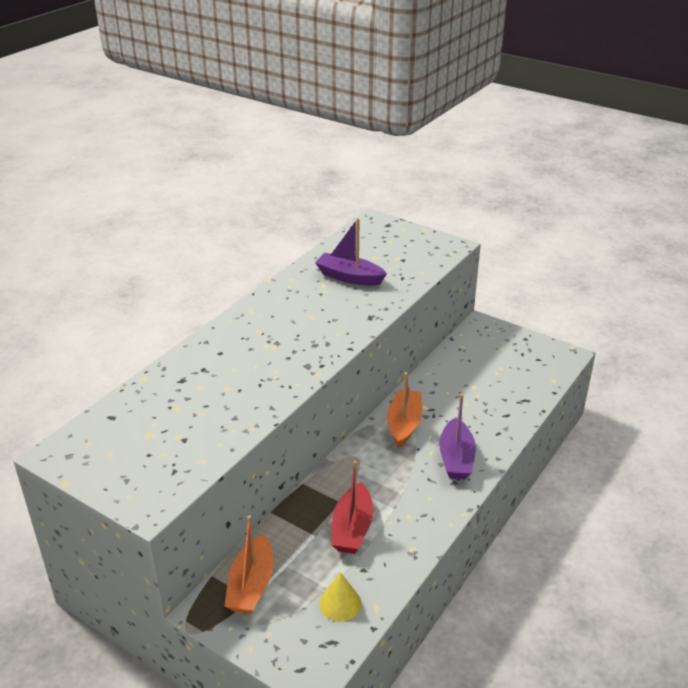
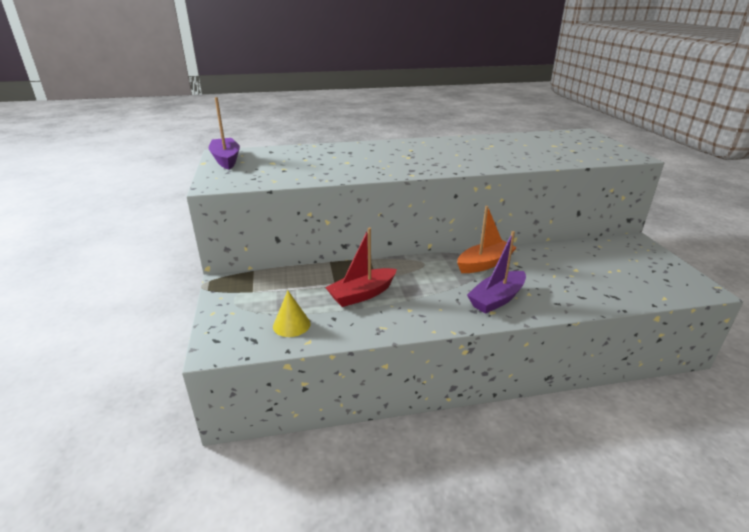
camera: 45 degrees right, 5 degrees down
(251, 585) = (263, 286): orange boat -> none
(349, 277) = (516, 147): purple boat -> purple boat (226, 160)

